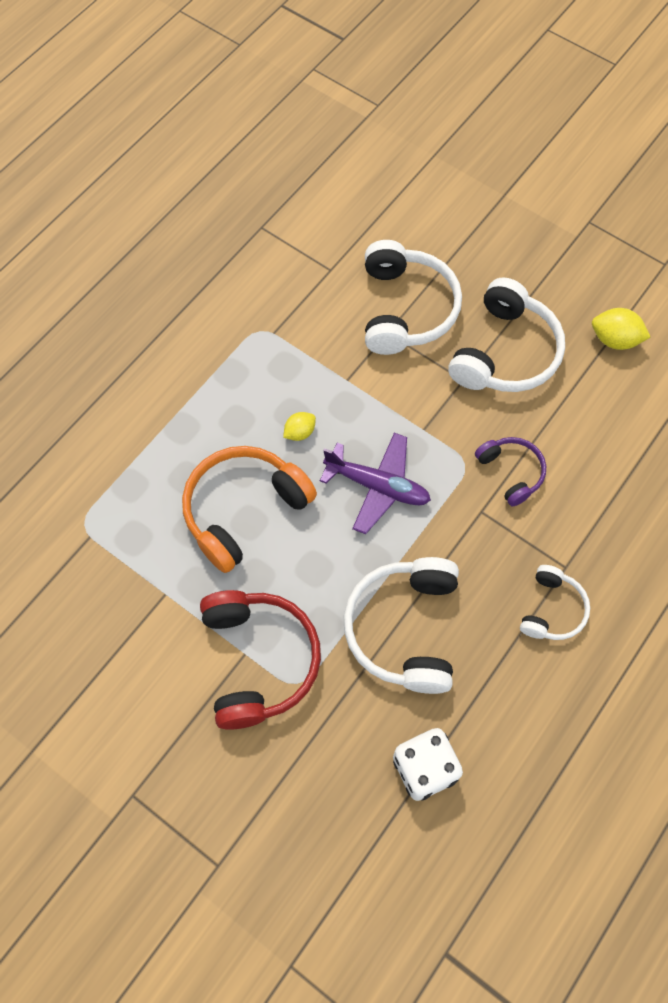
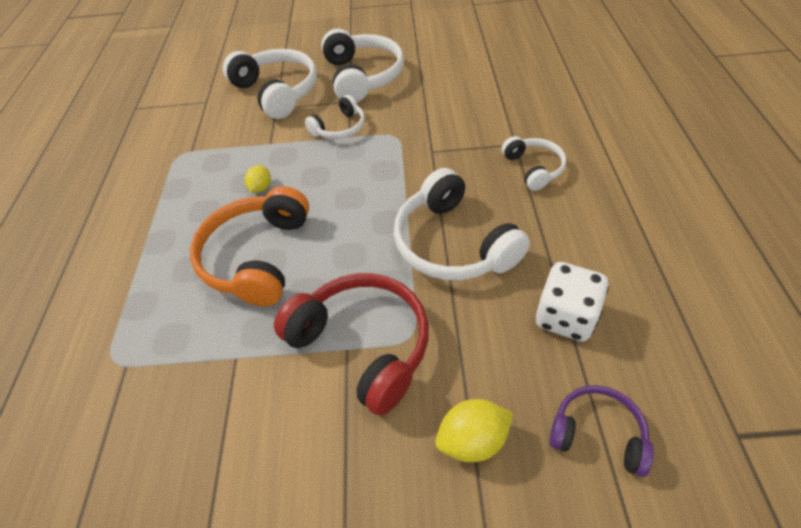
camera: 35 degrees left, 15 degrees down
(377, 486) = (348, 181): purple plane -> none
(424, 411) = (340, 128): none -> white headphones
(511, 472) = (428, 122): purple headphones -> purple headphones (597, 433)
(614, 340) = (419, 40): yellow lemon -> yellow lemon (472, 440)

